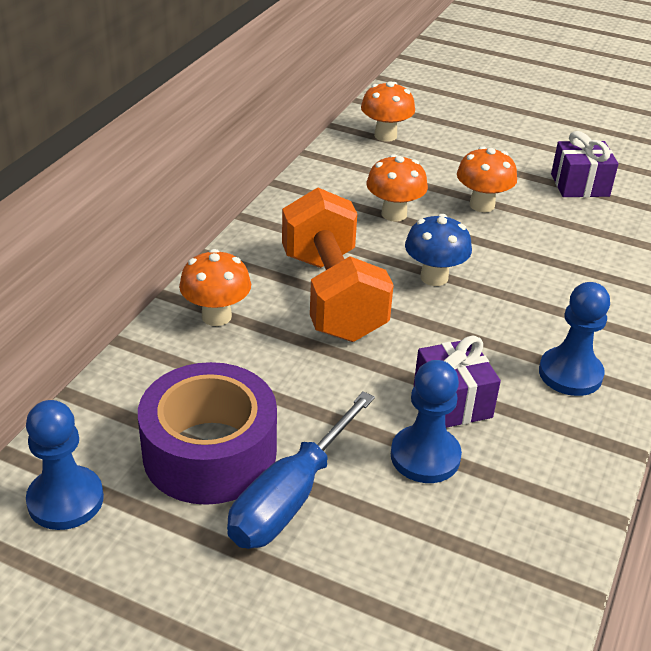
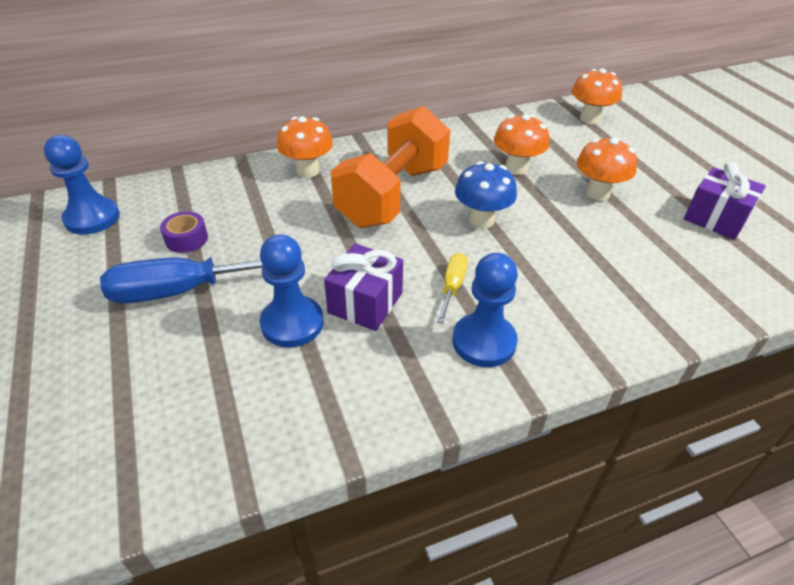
camera: 45 degrees right, 5 degrees up
(210, 452) = (186, 239): purple tape -> purple tape, size x0.41
(493, 347) = (452, 287): none -> yellow screwdriver

